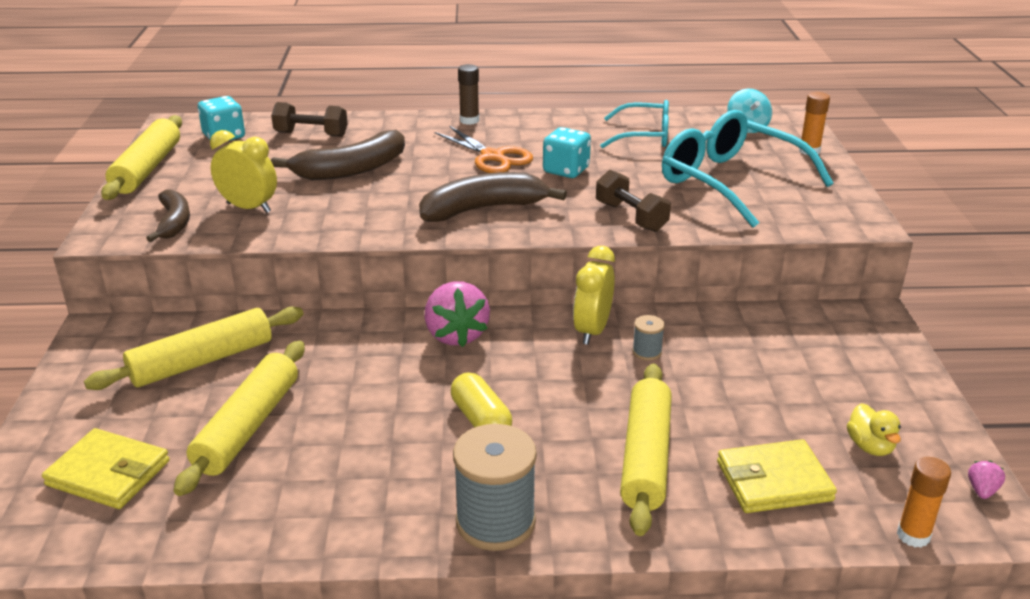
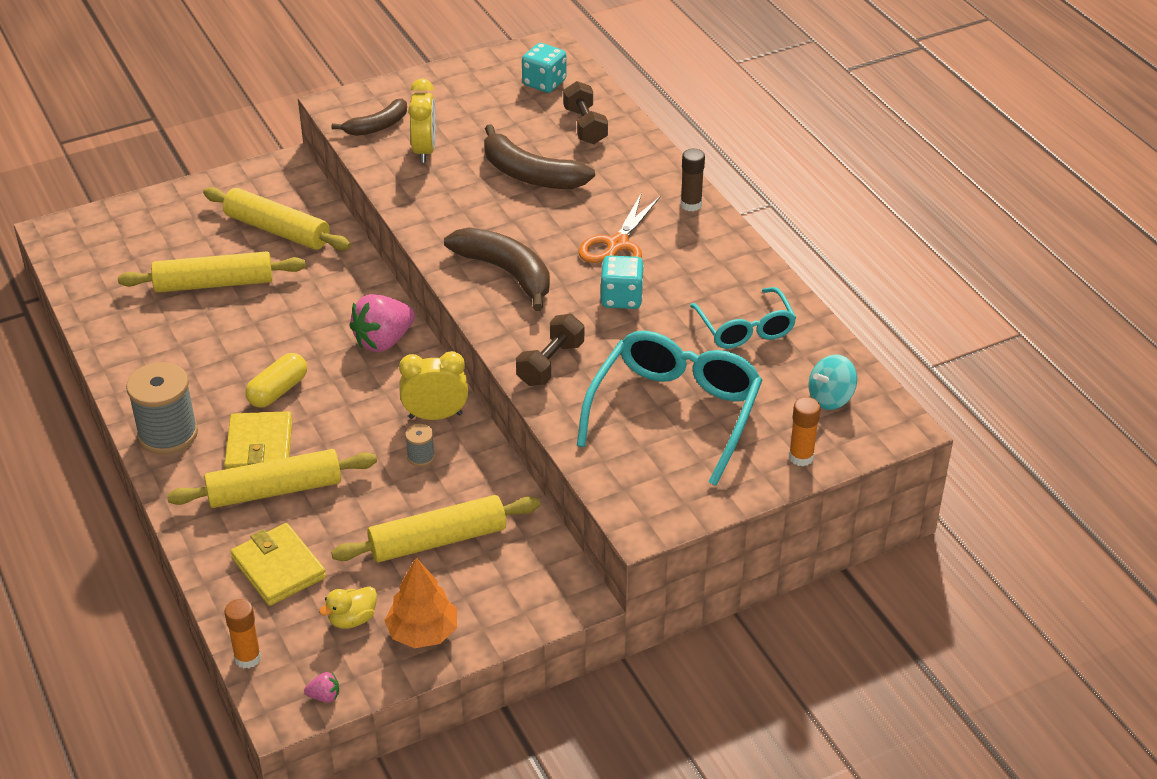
camera: 65 degrees right, 10 degrees up
(108, 473) = (139, 247): yellow wallet -> yellow wallet (259, 446)
(147, 168) = (456, 73): yellow rolling pin -> yellow rolling pin (438, 540)
(900, 406) = (422, 632): none -> orange tree

